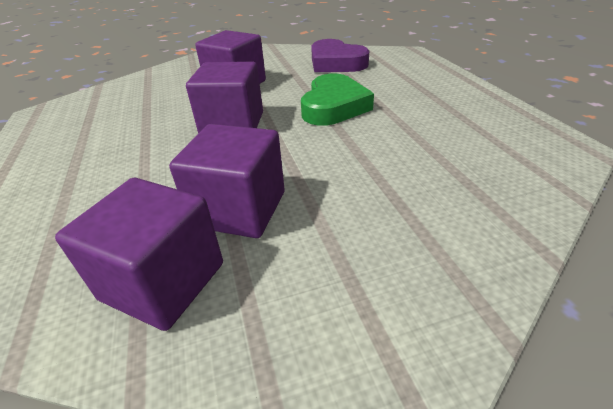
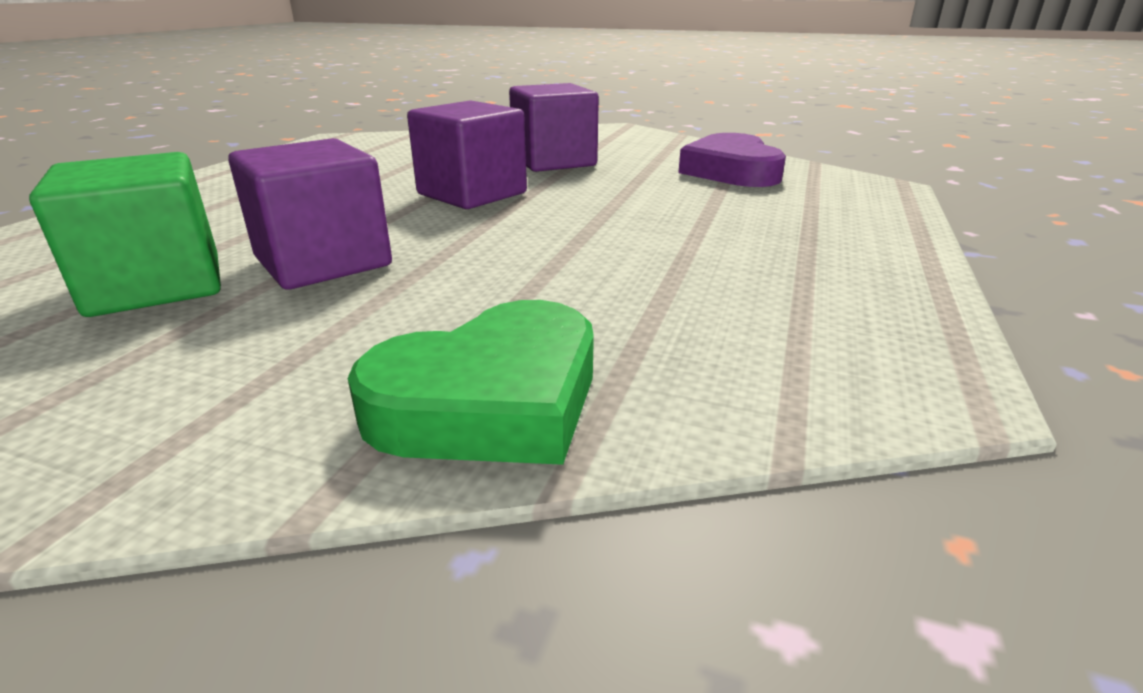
camera: 35 degrees right, 10 degrees down
(163, 281) = (156, 285): purple cube -> green cube
(334, 106) = (626, 211): green heart -> green heart (491, 400)

